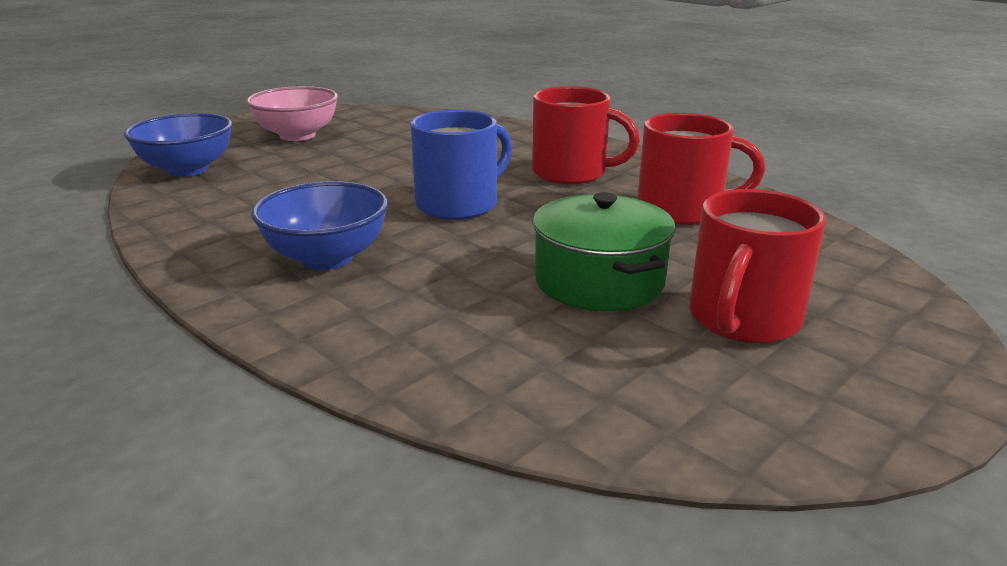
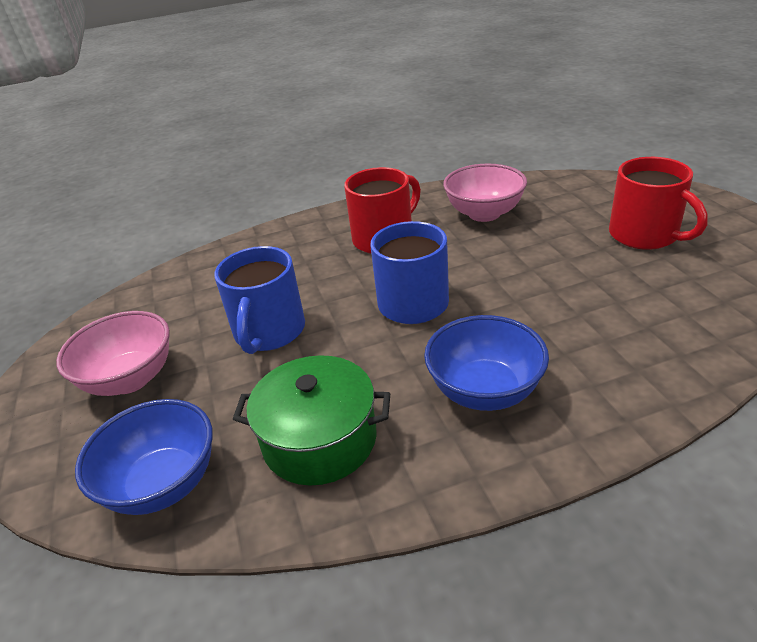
camera: 60 degrees left, 10 degrees up
(377, 161) = (269, 332): none -> blue mug
(599, 281) = (580, 270): green pot -> green pot (319, 440)
(682, 210) = (484, 213): red mug -> pink bowl

